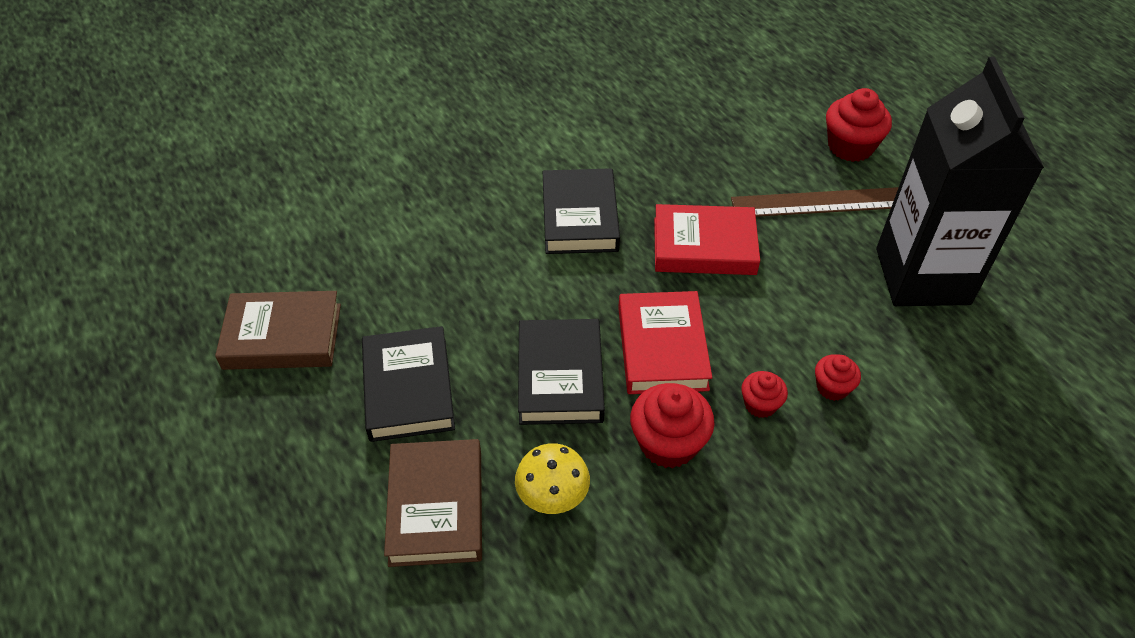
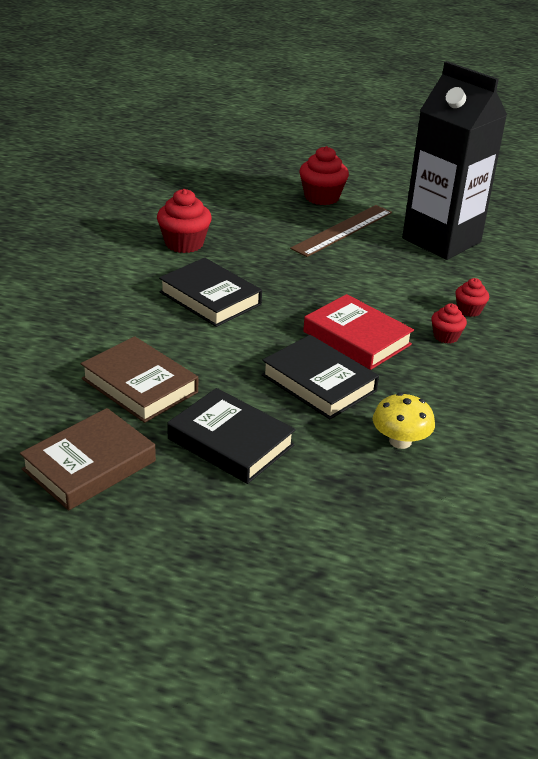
camera: 45 degrees left, 15 degrees down
(436, 507) = (342, 489): brown book -> brown book (140, 385)
(668, 443) = (425, 380): red cupcake -> red cupcake (184, 243)
(704, 246) = (309, 278): red book -> none

